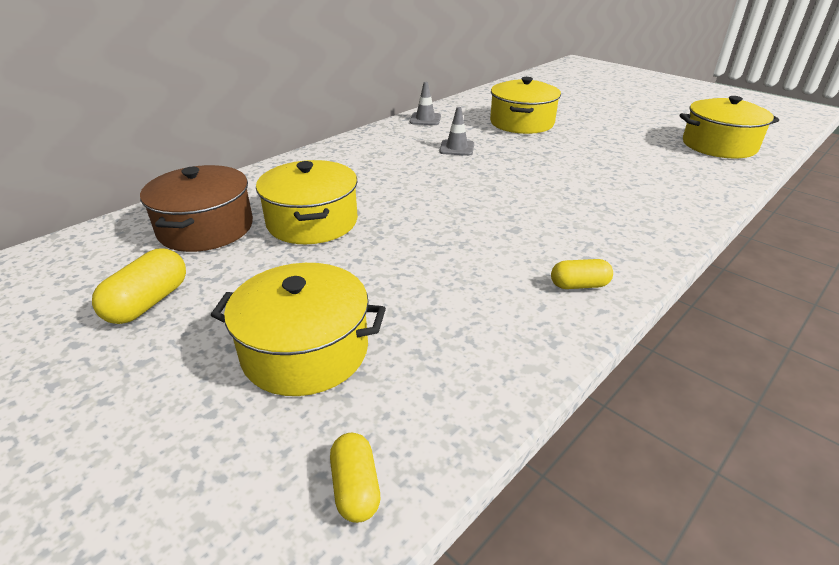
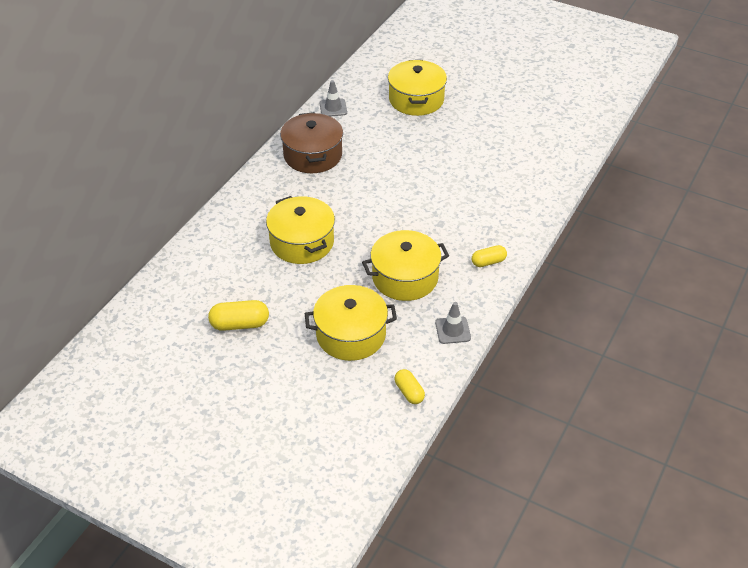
camera: 15 degrees left, 10 degrees up
(148, 302) = (240, 324): yellow capsule -> yellow capsule turned 75 degrees clockwise
(206, 228) = (231, 262): brown pot -> brown pot (312, 155)
(457, 148) = (373, 143): grey traffic cone -> grey traffic cone (452, 330)
(719, 145) = (574, 105): yellow pot -> yellow pot (405, 277)

